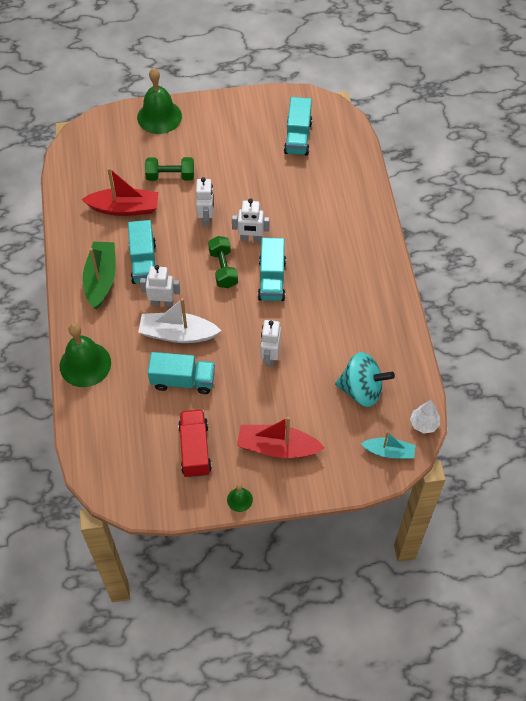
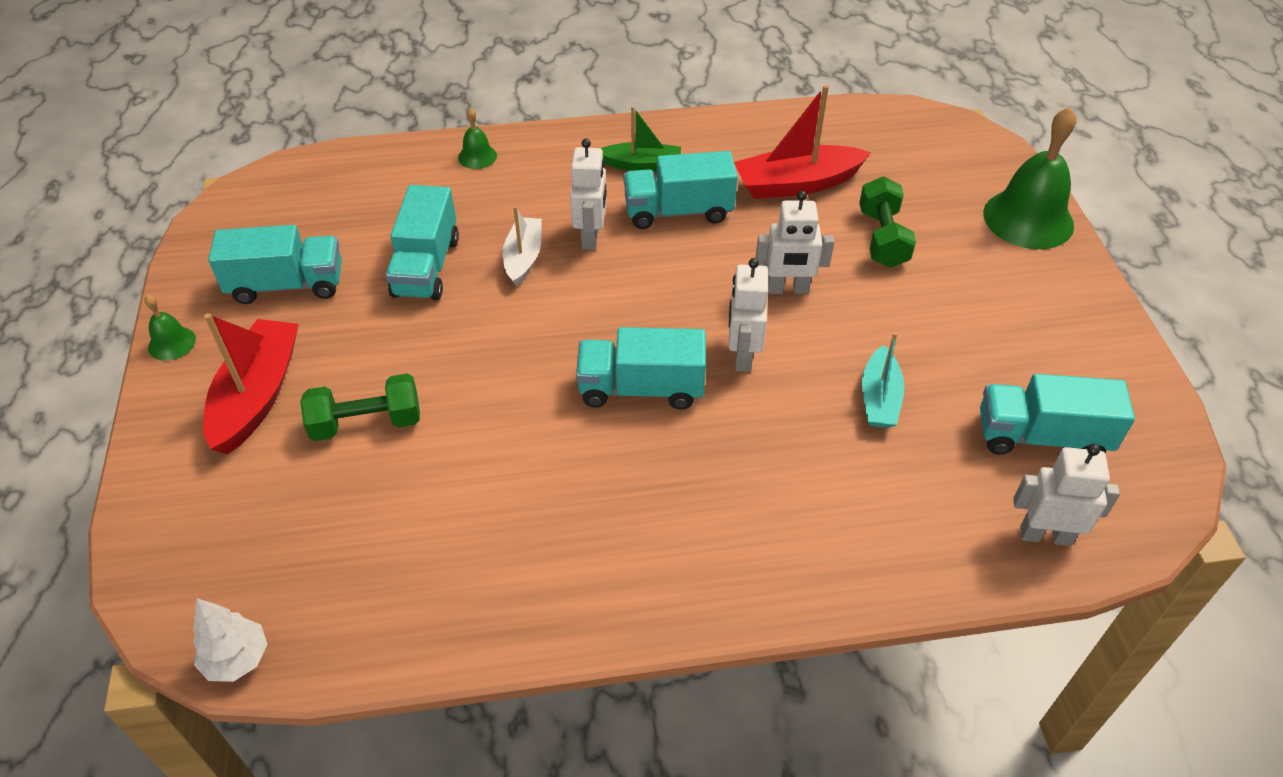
camera: 90 degrees right, 10 degrees down
(85, 364) = (477, 156): green bell -> green bell, size x0.47
(101, 279) = (642, 165): green boat -> green boat, size x0.62
(124, 208) = (796, 184): red boat -> red boat turned 75 degrees clockwise
(177, 334) = (523, 258): white boat -> white boat, size x0.62
(195, 449) = (287, 285): red truck -> turquoise truck
(223, 268) = (667, 315): green dumbbell -> green dumbbell (366, 423)
(270, 357) = (457, 385): white robot -> white robot (1045, 535)
(361, 390) = (351, 538): turquoise spinning top -> none
(389, 452) = (190, 583): turquoise boat -> turquoise boat (879, 398)

